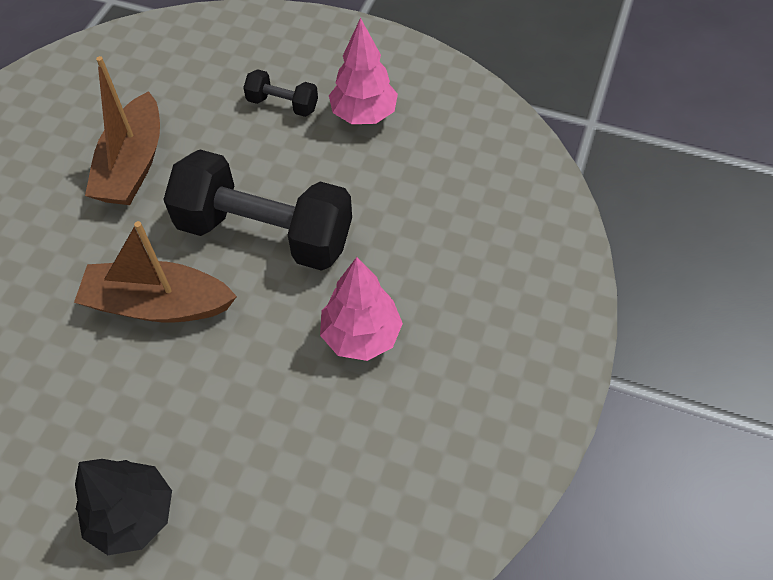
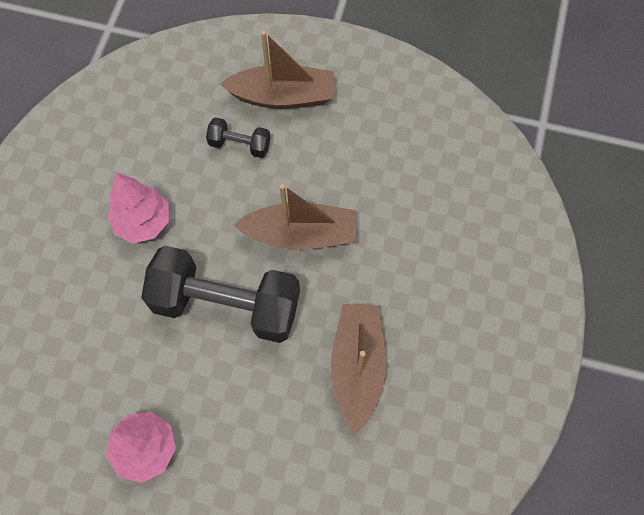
camera: 175 degrees right, 10 degrees up
(133, 515) = (283, 96): black tree -> brown boat
(282, 104) = (228, 456): black dumbbell -> black dumbbell (239, 144)

